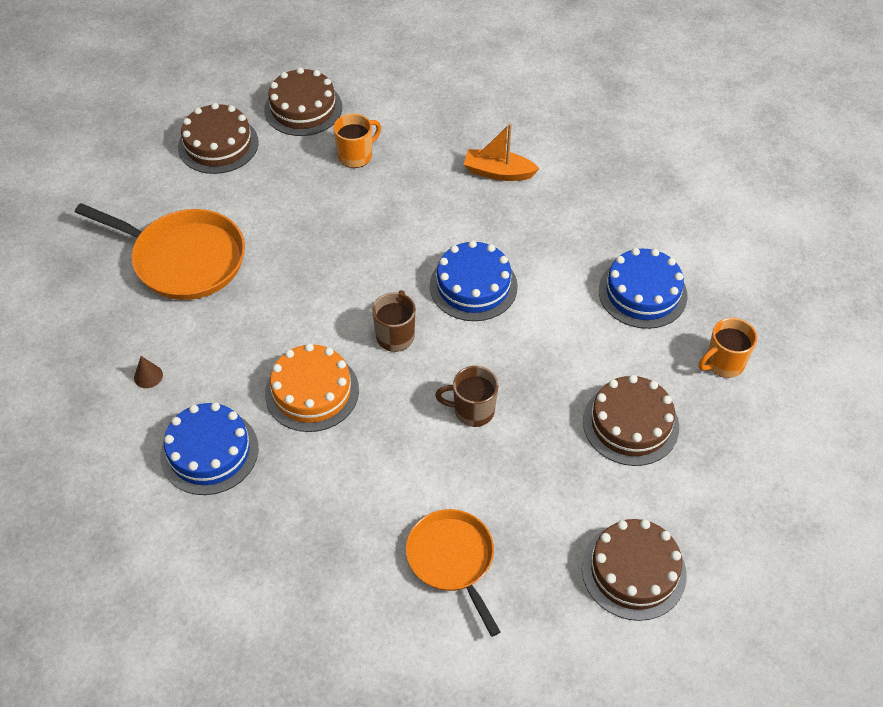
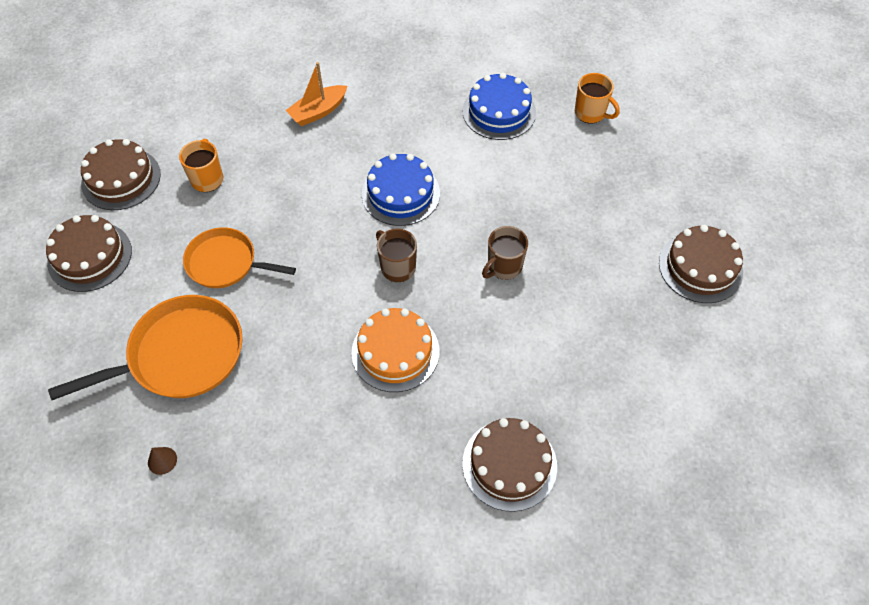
camera: 50 degrees left, 5 degrees up
(148, 376) = (271, 455): brown cone -> brown cone (162, 460)
(209, 452) = (385, 456): blue cake -> none
(452, 560) = (611, 361): orange pan -> orange pan (225, 263)
(630, 424) = (592, 190): brown cake -> brown cake (509, 464)
(723, 363) = (590, 113): orange mug -> orange mug turned 60 degrees counterclockwise

